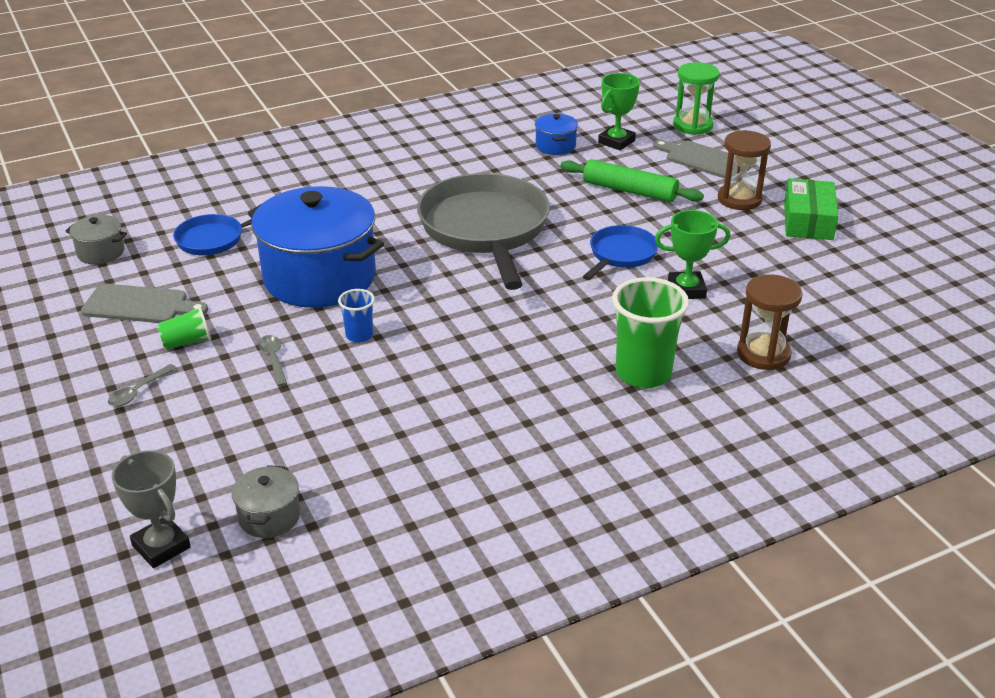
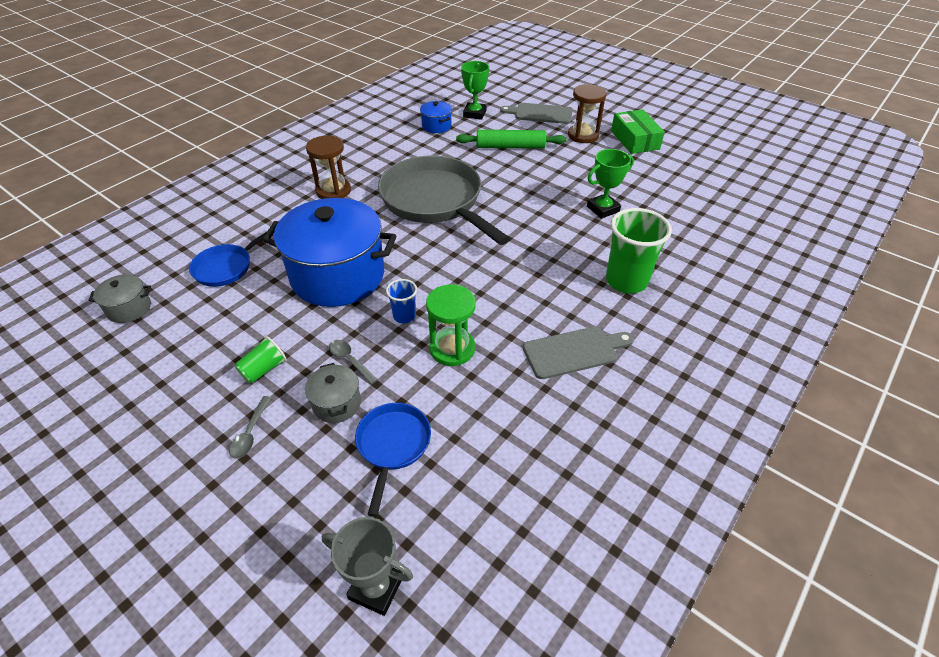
camera: 25 degrees left, 10 degrees up
(140, 305) = (198, 348): grey cutting board -> grey cutting board (574, 352)
(269, 517) = (450, 514): grey pot -> grey pot (336, 403)
(621, 255) = (541, 195): blue pan -> blue pan (393, 445)
(692, 125) = (514, 92): green hourglass -> green hourglass (452, 349)
(763, 354) = (686, 242): brown hourglass -> brown hourglass (333, 191)

